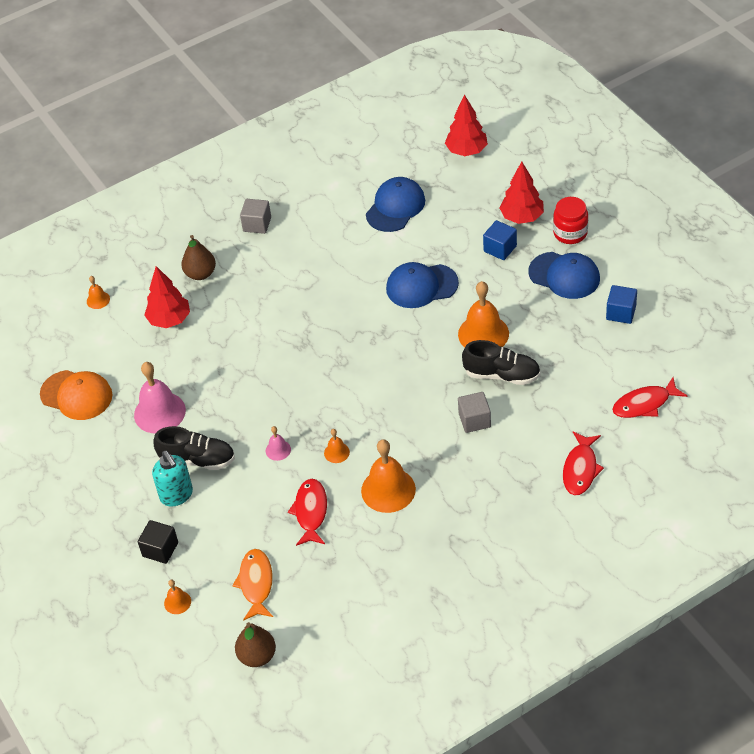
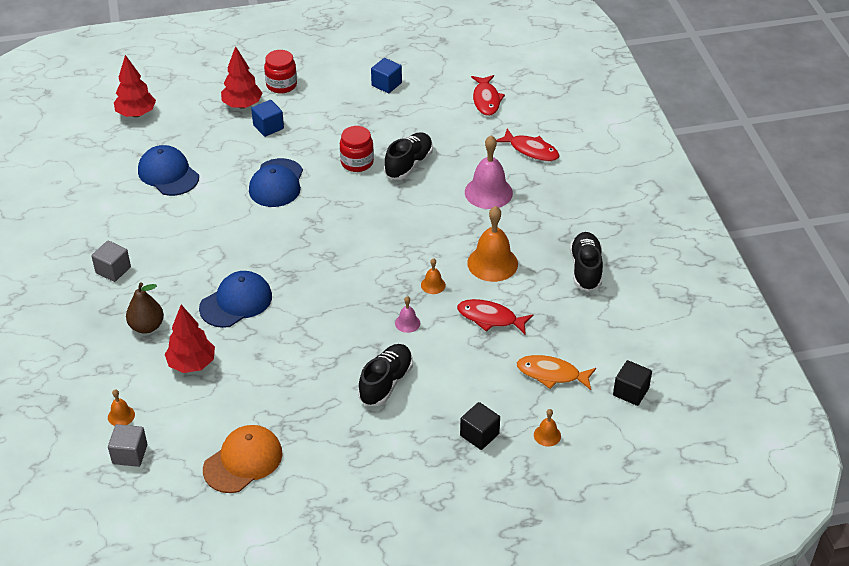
camera: 75 degrees left, 5 degrees down
(159, 412) = (309, 398): pink bell -> pink bell (488, 192)
(176, 495) = (420, 408): turquoise soap dispenser -> none
(257, 656) = (630, 392): brown pear -> black cube
(414, 571) = (585, 269): none -> black shoe
(474, 420) = (447, 193): grey cube -> grey cube (130, 454)
(483, 334) = (357, 162): orange bell -> red jar
(564, 275) = (325, 101): blue cap -> blue cap (236, 302)

